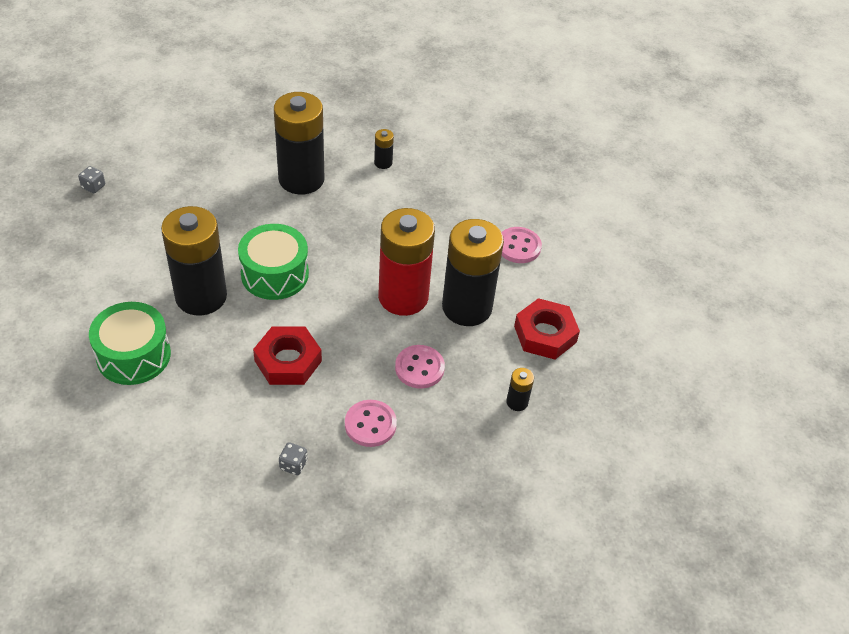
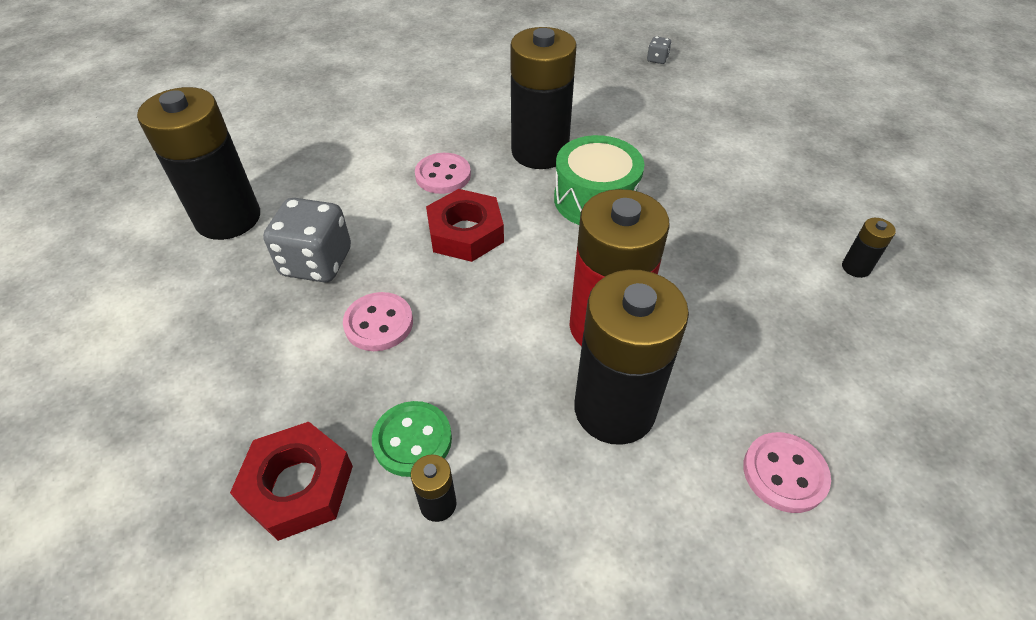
camera: 85 degrees right, 0 degrees up
(133, 355) = (449, 125): green drum -> none
(293, 465) = (316, 262): grey dice -> grey dice, size x2.23
(301, 179) = (766, 194): black battery -> black battery (228, 218)
(419, 368) = (481, 363): pink button -> pink button (443, 175)
(472, 411) = (412, 440): none -> green button
(545, 334) = (595, 538): red nut -> red nut (298, 485)

